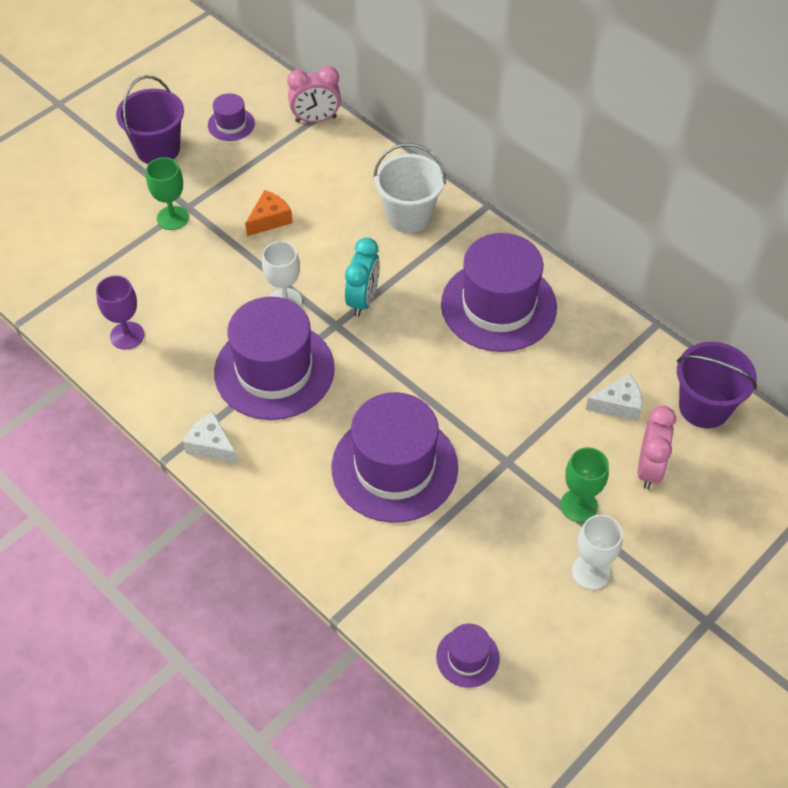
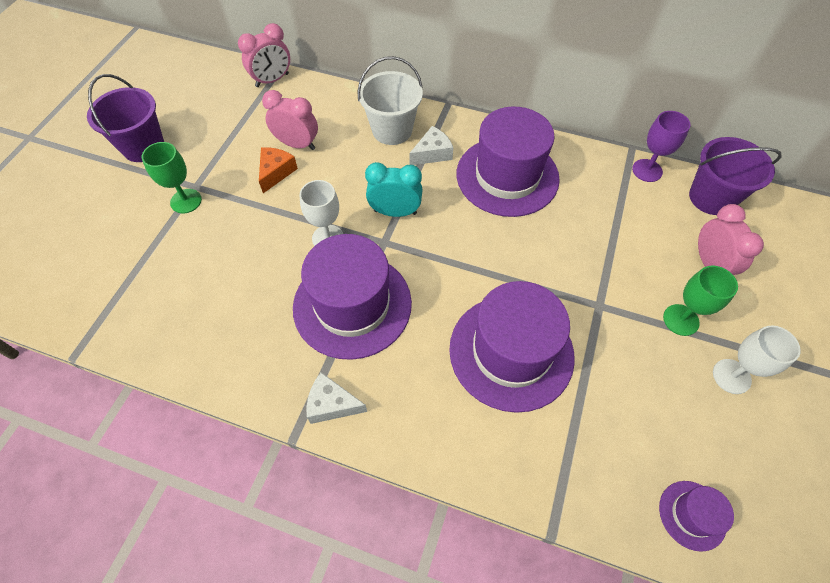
camera: 25 degrees left, 5 degrees up
(127, 335) = (193, 327): purple goblet -> purple goblet (647, 170)
(231, 124) = (201, 106): purple hat -> none
(305, 198) = (297, 144): none -> pink clock
(363, 300) = (395, 212): turquoise clock -> turquoise clock turned 75 degrees counterclockwise
(618, 405) = (650, 221): white cheese -> white cheese (432, 153)

